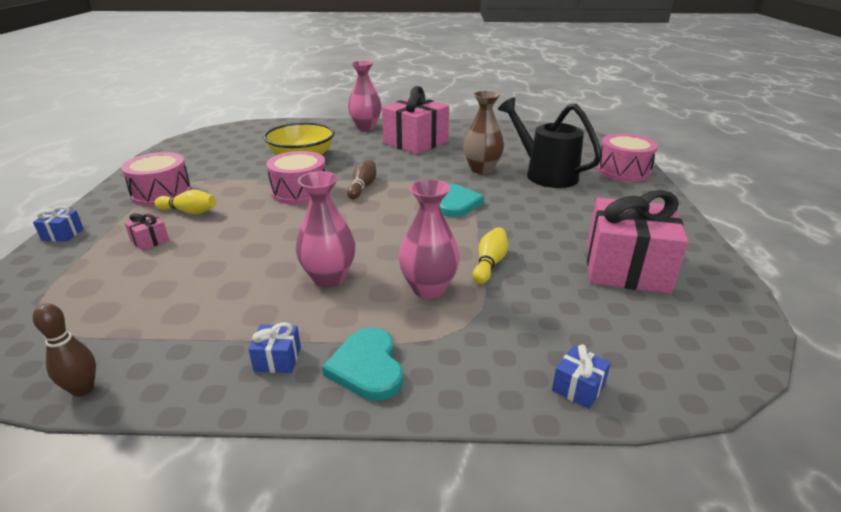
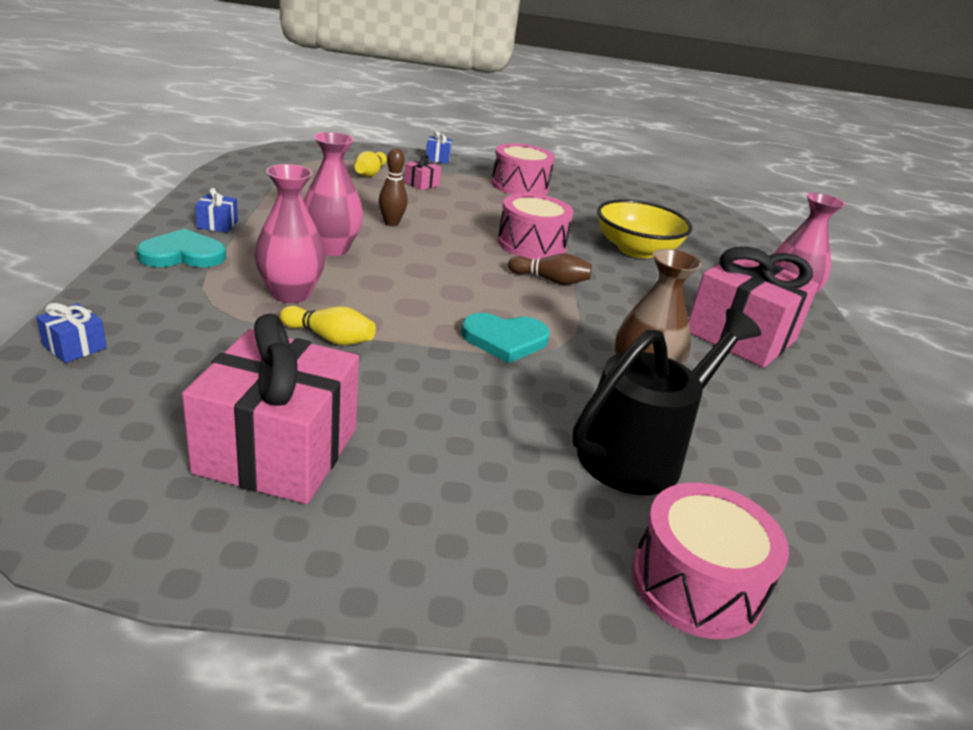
camera: 85 degrees right, 0 degrees up
(83, 389) = (225, 173): brown bowling pin -> brown bowling pin (391, 223)
(189, 212) = (478, 196): yellow bowling pin -> yellow bowling pin (370, 173)

